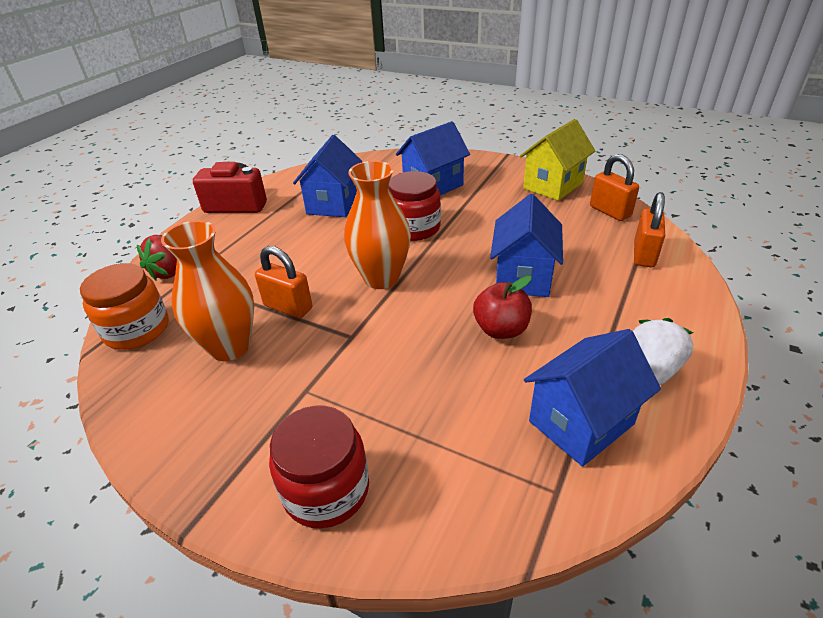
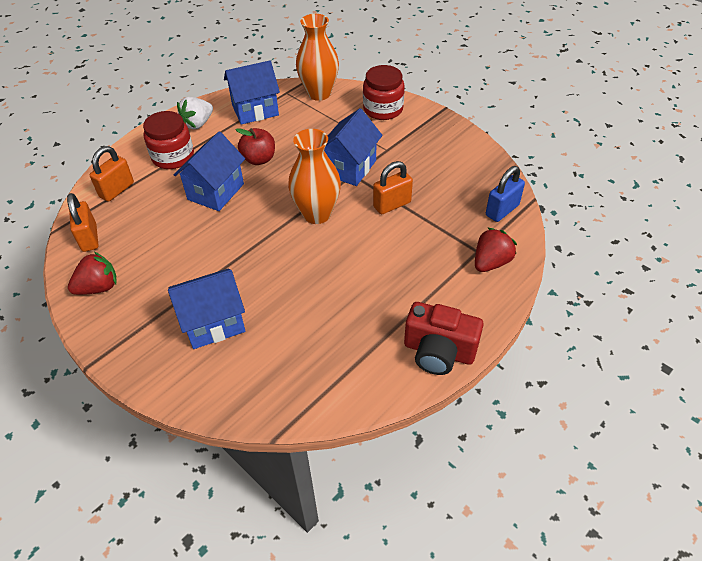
camera: 165 degrees left, 10 degrees up
(137, 330) = (502, 210): orange jar -> blue padlock
(230, 347) = (433, 184): orange vase -> orange vase (319, 93)
(288, 307) = (392, 204): orange padlock -> orange padlock turned 75 degrees counterclockwise
(333, 204) = (331, 321): blue house -> blue house (350, 167)
(414, 228) = (266, 262): red jar -> red jar (173, 157)
(553, 186) = (99, 287): yellow house -> red strawberry

